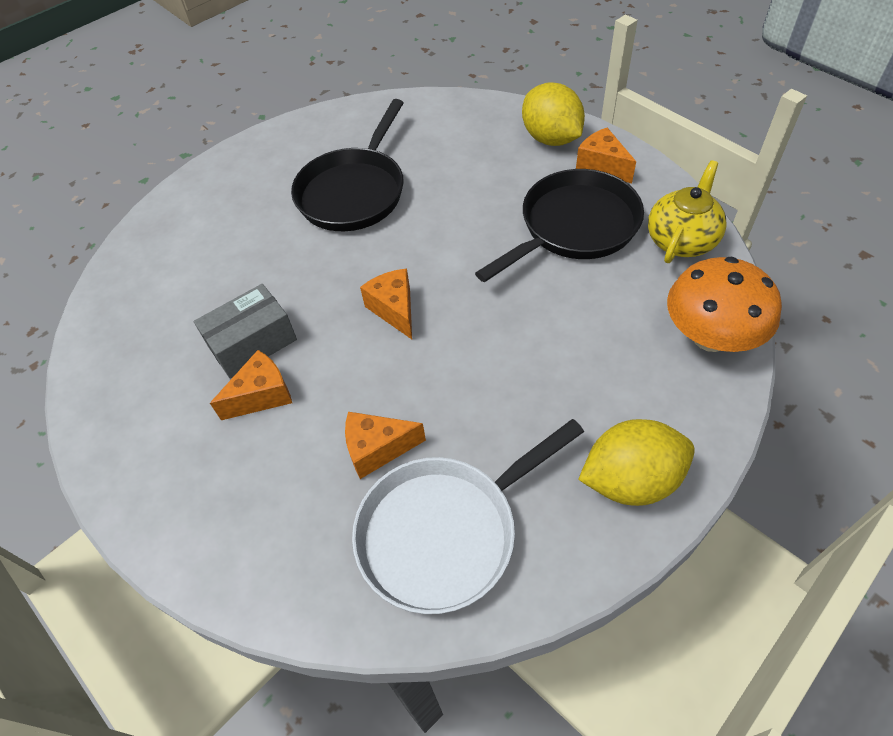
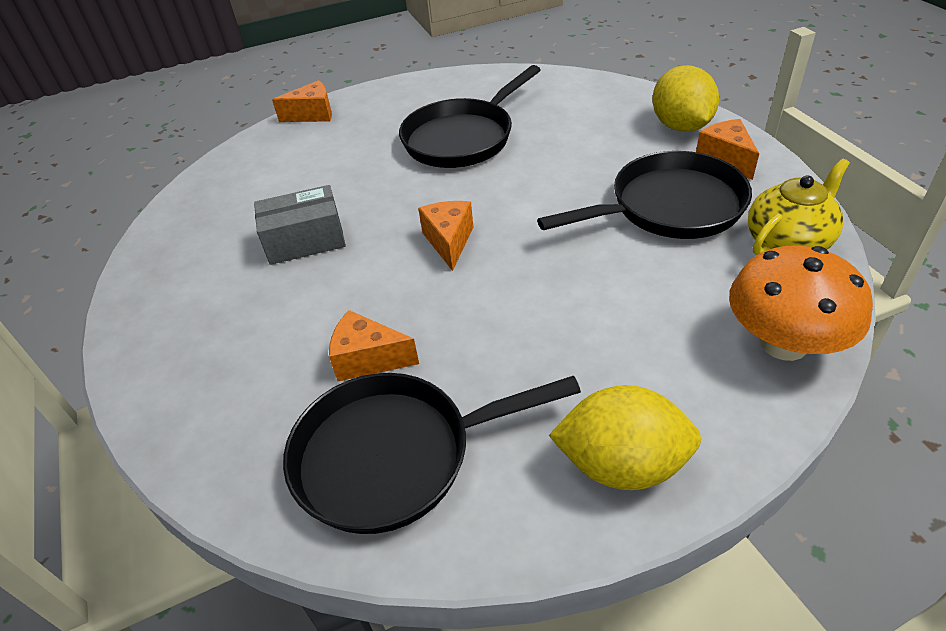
camera: 20 degrees right, 10 degrees down
(262, 395) = (289, 285): orange cheese -> orange cheese (313, 114)
(446, 532) = (395, 456): white pan -> black pan

